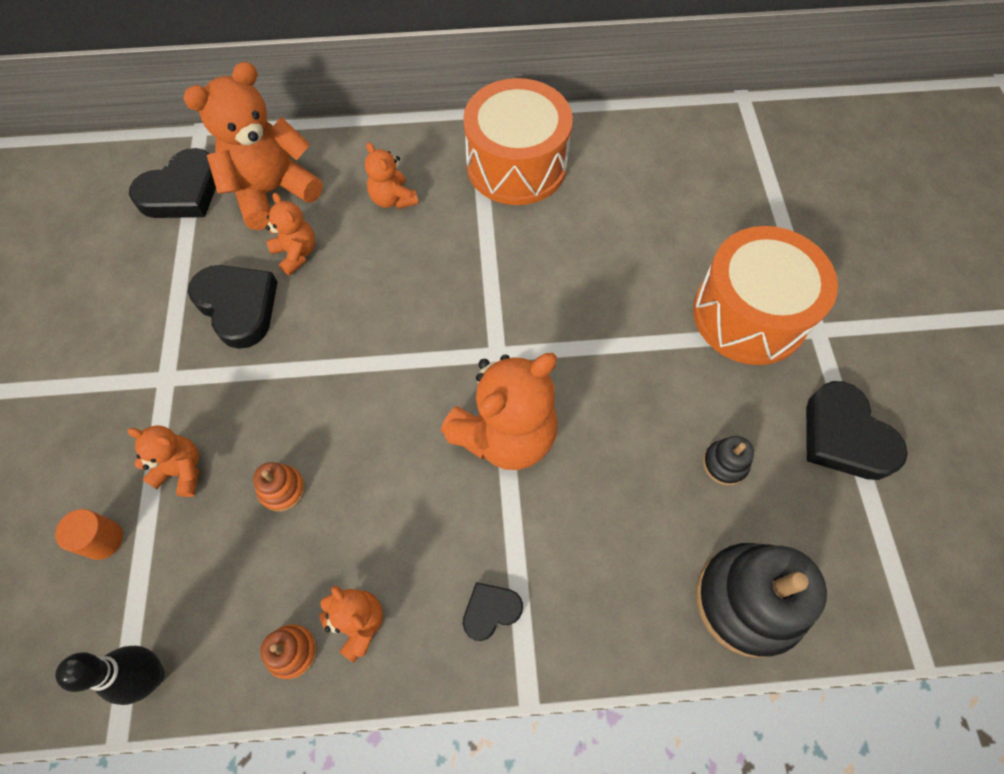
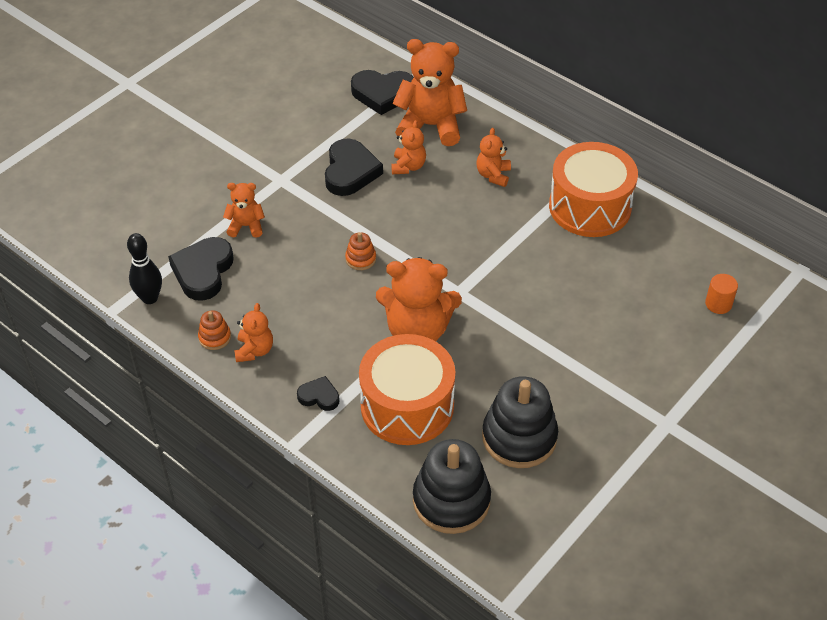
camera: 45 degrees right, 15 degrees down
(103, 540) = (184, 229): orange cylinder -> orange cylinder (718, 304)
(182, 470) = (246, 226): orange teddy bear -> orange teddy bear turned 60 degrees counterclockwise
(282, 489) = (281, 269): orange stacking toy -> orange stacking toy (360, 259)
(725, 464) = (519, 437): black stacking toy -> black stacking toy, size x2.17
(749, 314) = (633, 384): orange drum -> orange drum (407, 406)
(844, 436) = (608, 482): black heart -> black heart (203, 271)

